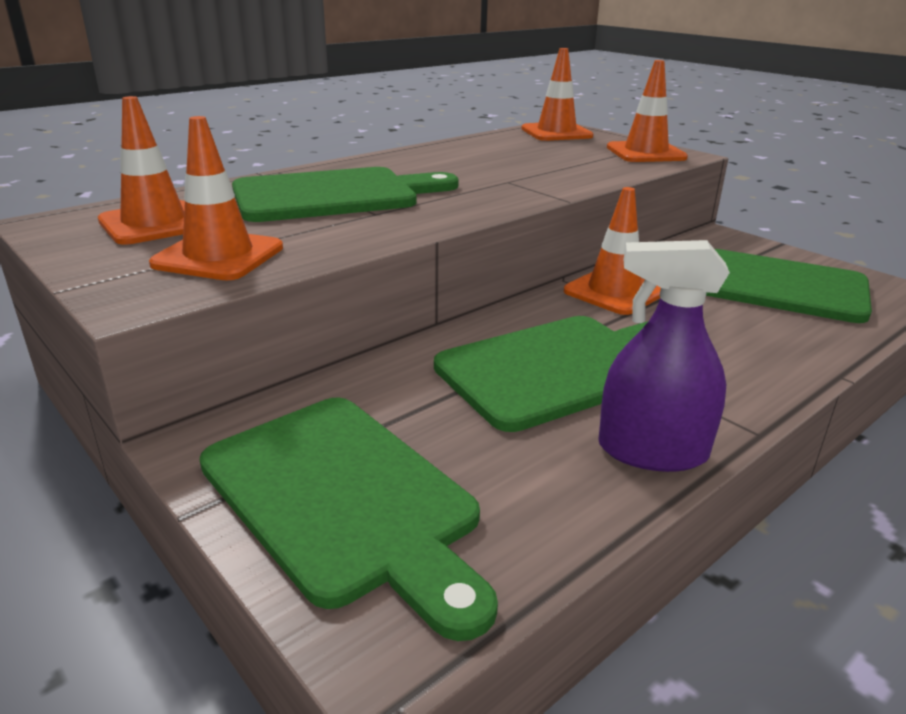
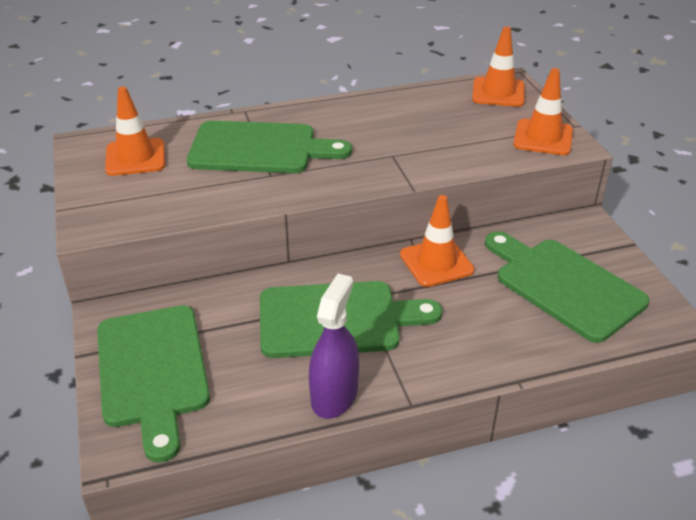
camera: 25 degrees right, 10 degrees up
(218, 256) = (151, 199): orange traffic cone -> none
(652, 451) = (334, 395): purple spray bottle -> purple spray bottle turned 75 degrees clockwise

